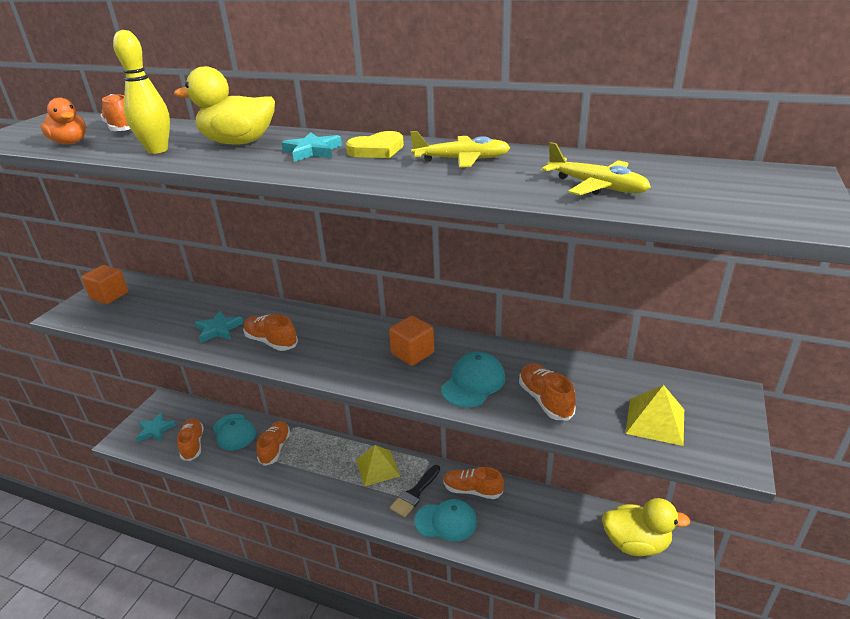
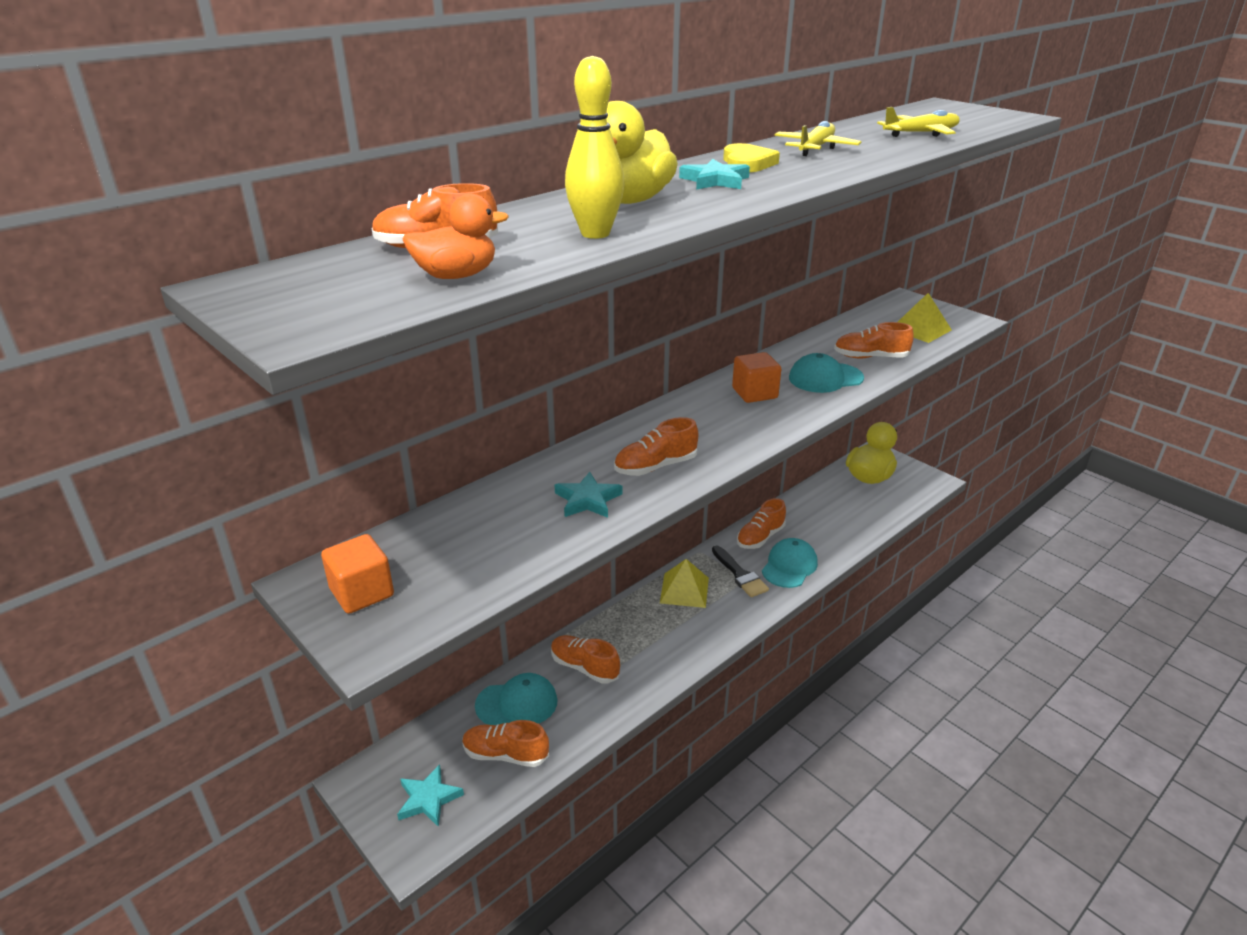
camera: 65 degrees left, 0 degrees up
(473, 383) = (825, 378): turquoise cap -> turquoise cap turned 75 degrees counterclockwise

